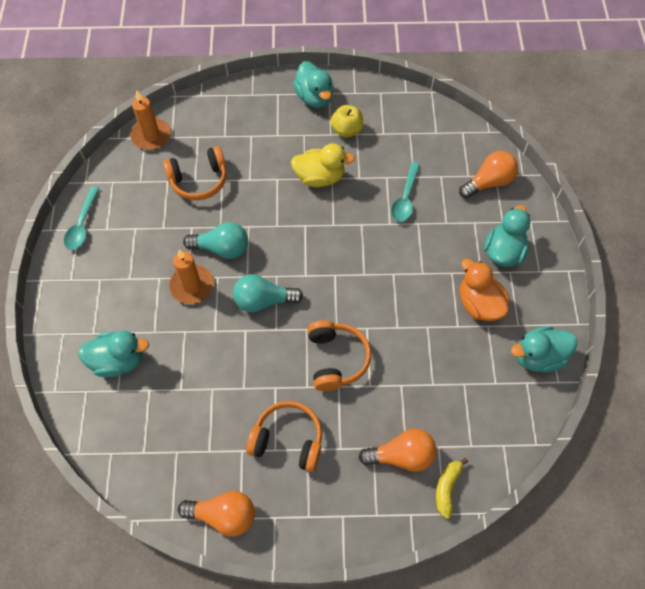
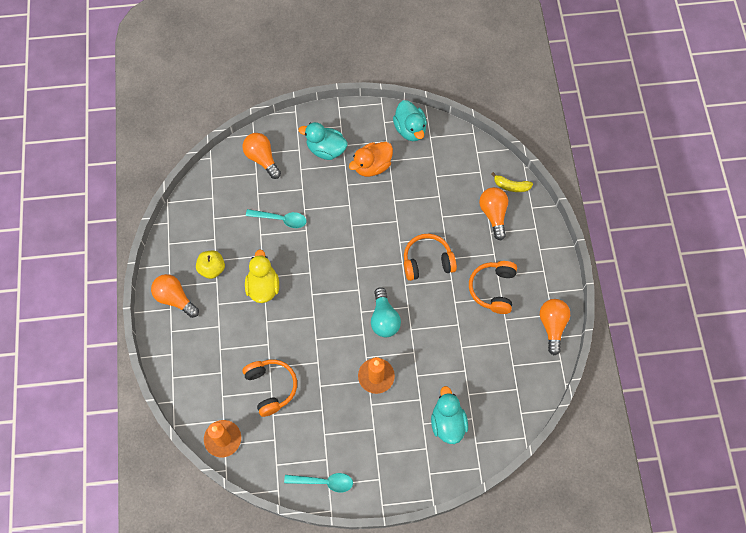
camera: 95 degrees left, 5 degrees up
(222, 248) = (339, 357): turquoise light bulb -> none
(314, 97) = (175, 298): turquoise duck -> orange light bulb

